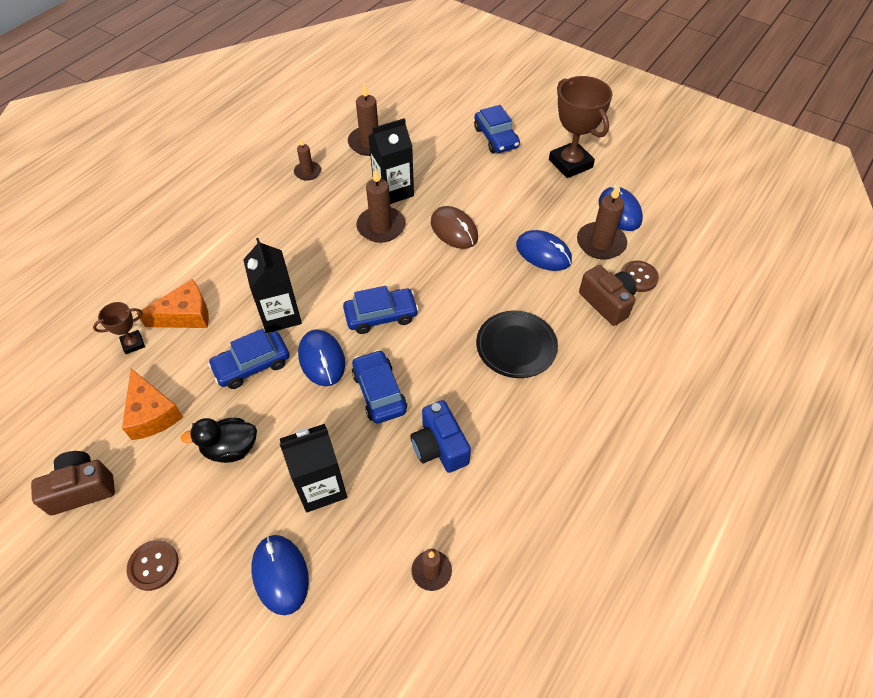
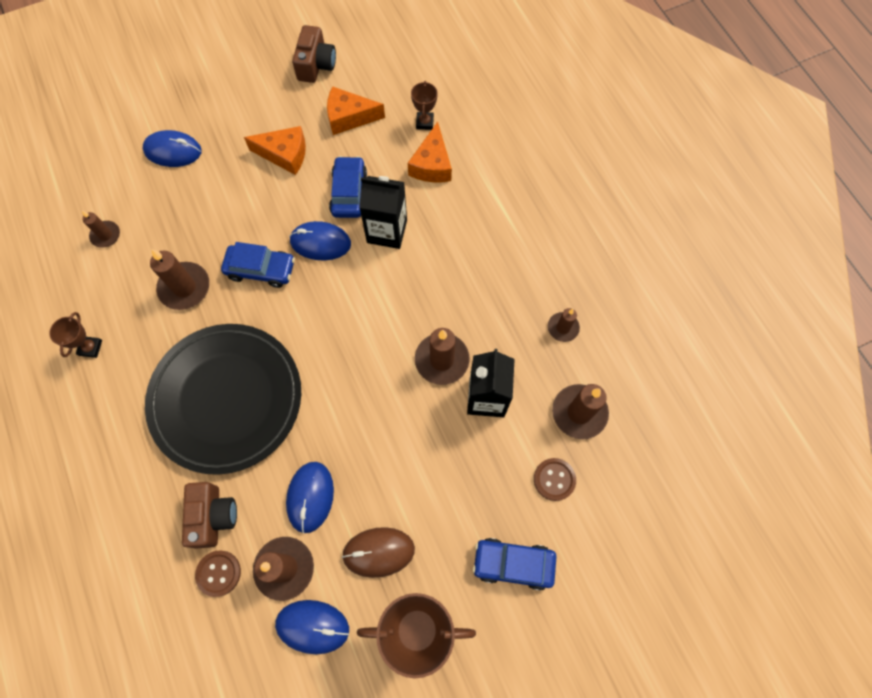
camera: 120 degrees right, 15 degrees up
(153, 565) = (232, 88): brown button -> brown button (554, 479)
(230, 449) = (284, 154): black duck -> orange cheese
(321, 486) = (214, 197): black carton -> none
(381, 315) = (334, 307): blue car -> none
(439, 447) = (184, 287): blue camera -> brown candle
(454, 230) = (395, 427): brown mouse -> brown mouse (378, 552)
(516, 346) = (227, 399): black plate -> black plate, size x1.88
(543, 253) = (310, 497): blue mouse -> blue mouse turned 60 degrees counterclockwise
(557, 491) = (90, 348): none -> brown trophy
(607, 303) = (213, 516): brown camera -> brown camera turned 90 degrees counterclockwise

